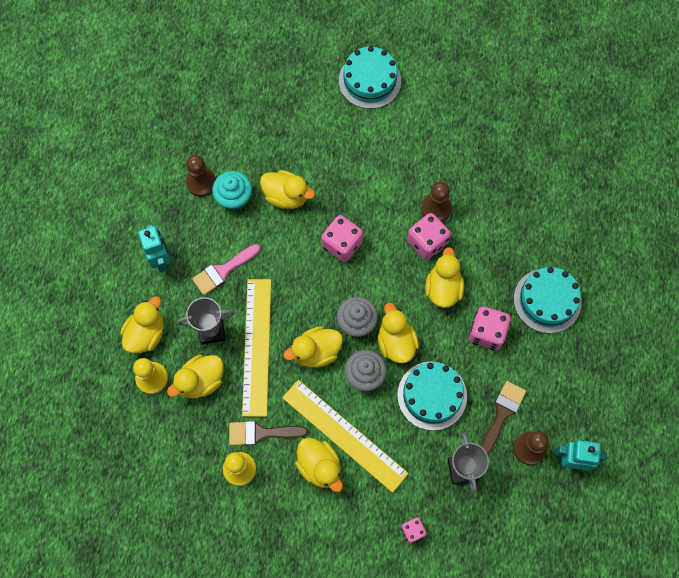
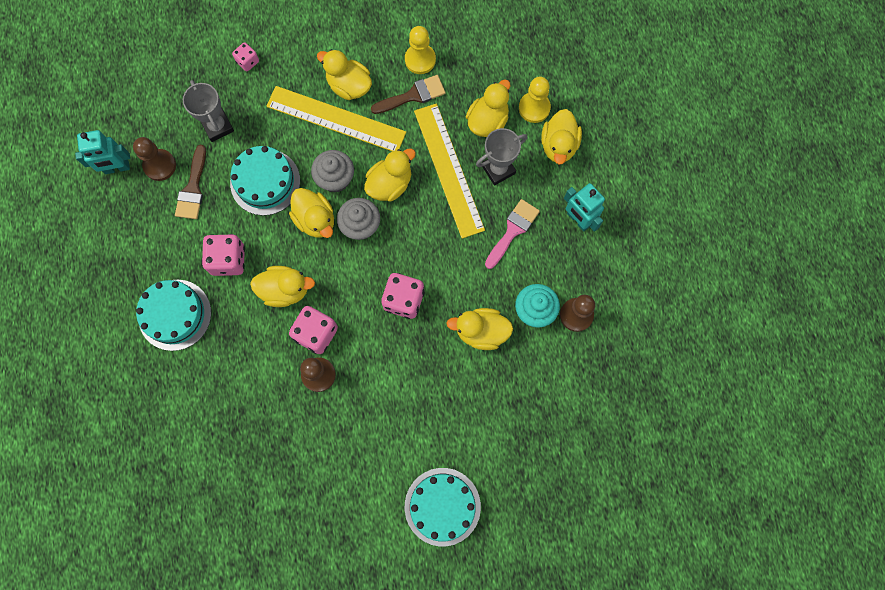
camera: 160 degrees right, 5 degrees up
(443, 288) = (285, 290): yellow duck -> yellow duck turned 75 degrees counterclockwise

